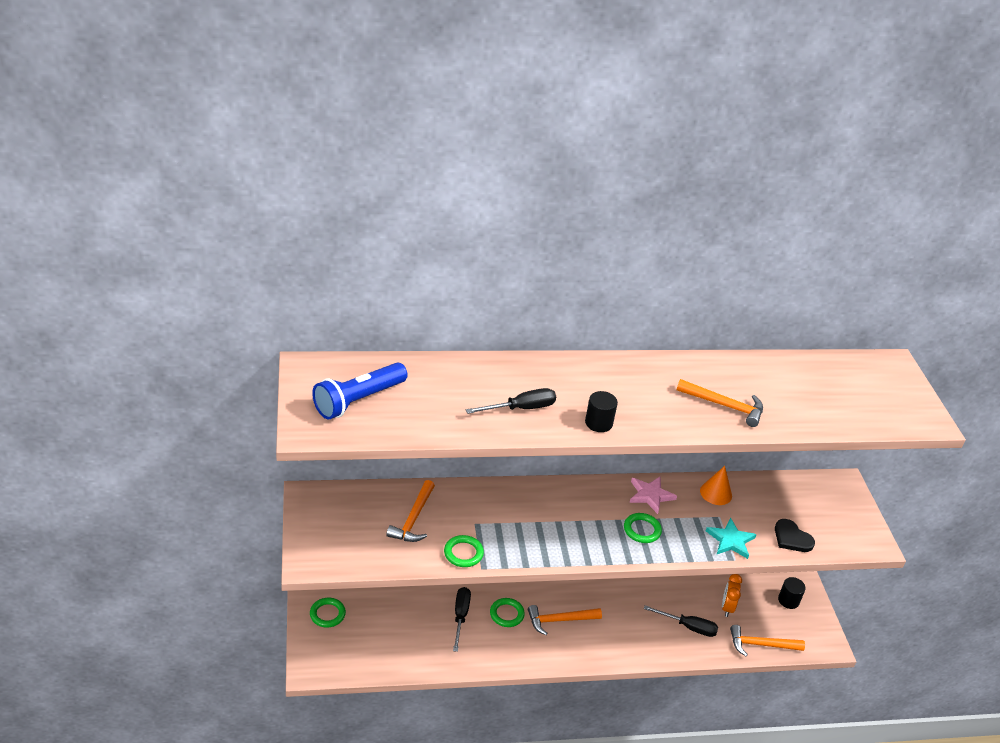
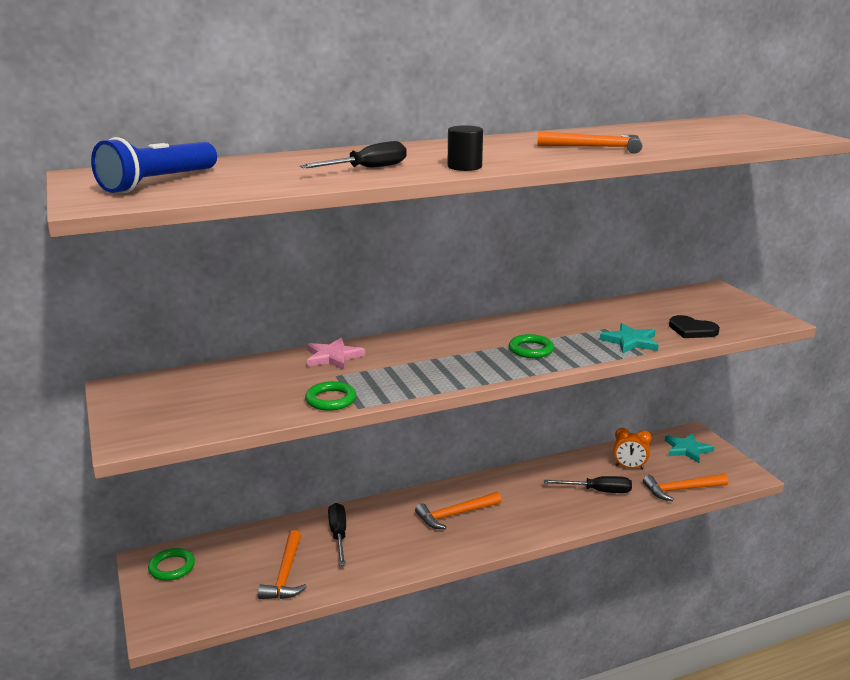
camera: 10 degrees left, 15 degrees down
(413, 519) = (258, 384): orange hammer -> orange hammer (285, 574)
(506, 614) = (392, 522): green ring -> none
(650, 495) = (525, 325): pink star -> pink star (333, 357)
(716, 493) = (593, 314): orange cone -> none
(727, 607) = (629, 467): orange clock -> orange clock turned 75 degrees counterclockwise
(788, 600) = (687, 449): black cylinder -> turquoise star

